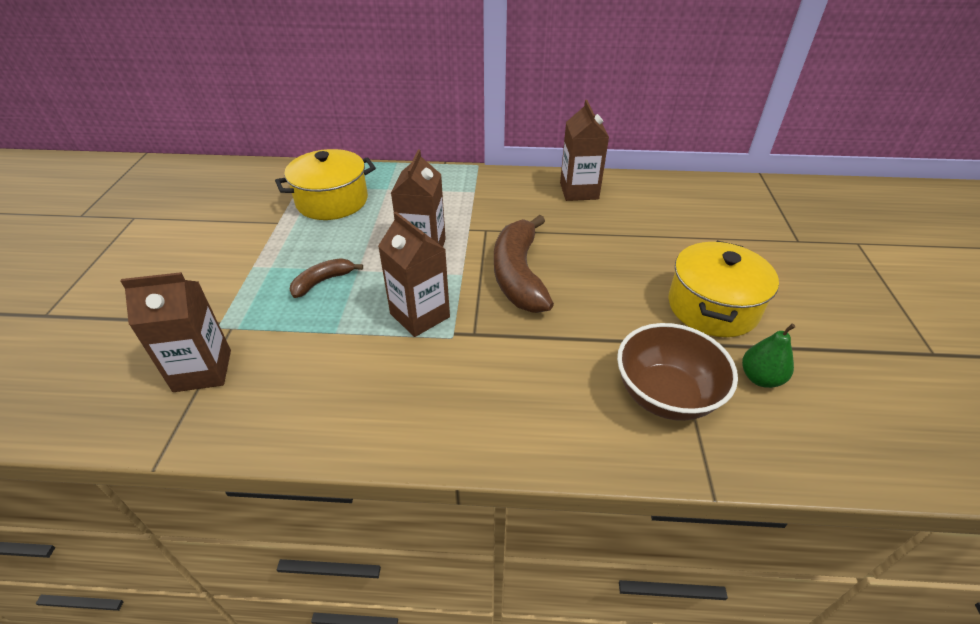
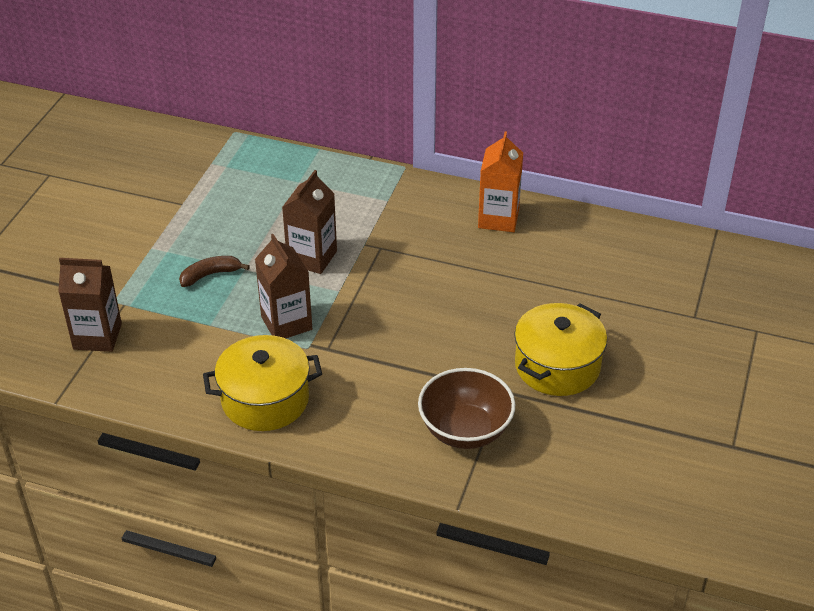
camera: 15 degrees right, 0 degrees up
(332, 201) = (239, 188): yellow pot -> yellow pot (265, 399)
(518, 275) = (391, 301): brown banana -> none
(579, 191) = (498, 218): brown carton -> orange carton
(760, 378) = (556, 434): green pear -> none

